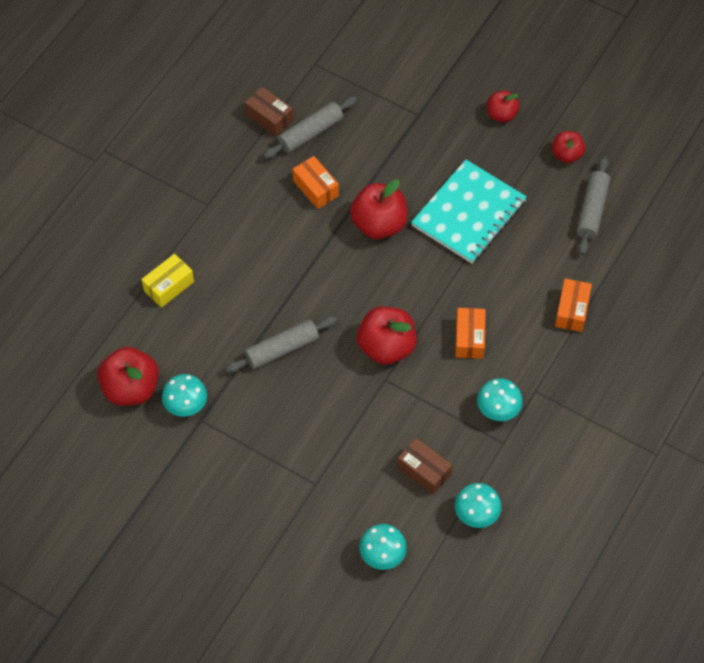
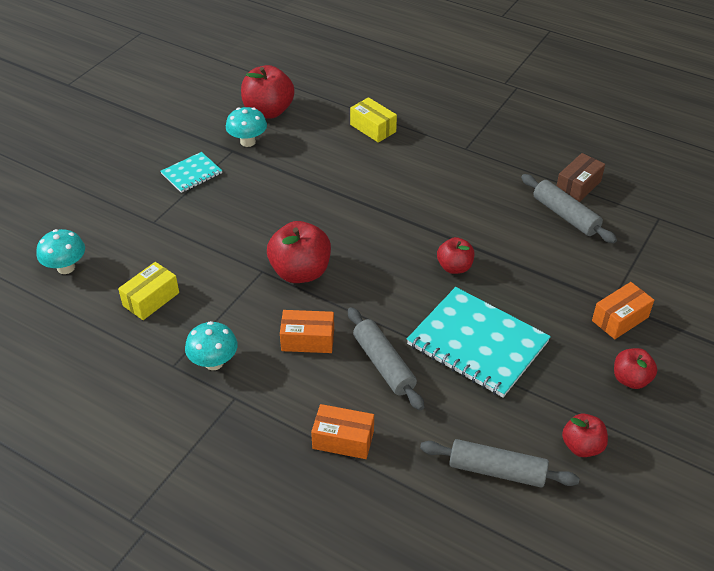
camera: 90 degrees right, 15 degrees down
(239, 456) = (191, 174): none -> turquoise notebook
(282, 349) = (302, 198): grey rolling pin -> grey rolling pin (384, 364)
(315, 188) = (494, 219): orange box -> orange box (620, 319)
(379, 224) = (454, 267): red apple -> red apple, size x0.59
(424, 471) = (151, 299): brown box -> yellow box
(476, 514) = (91, 340): turquoise mushroom -> none

